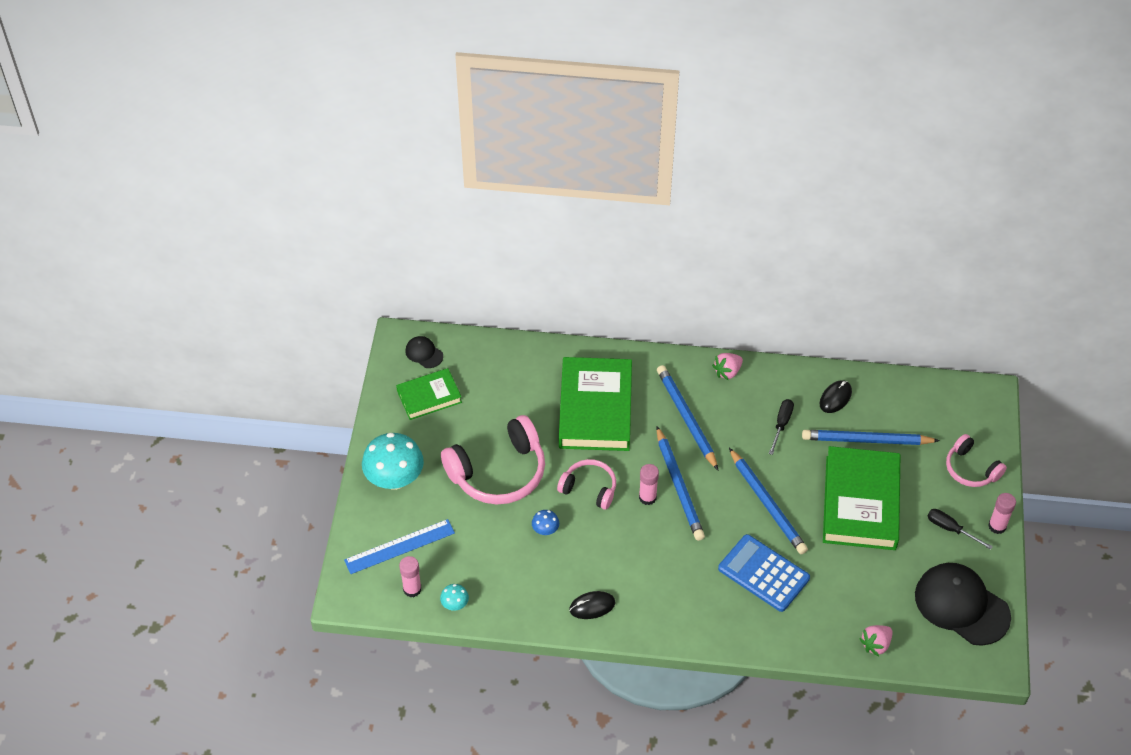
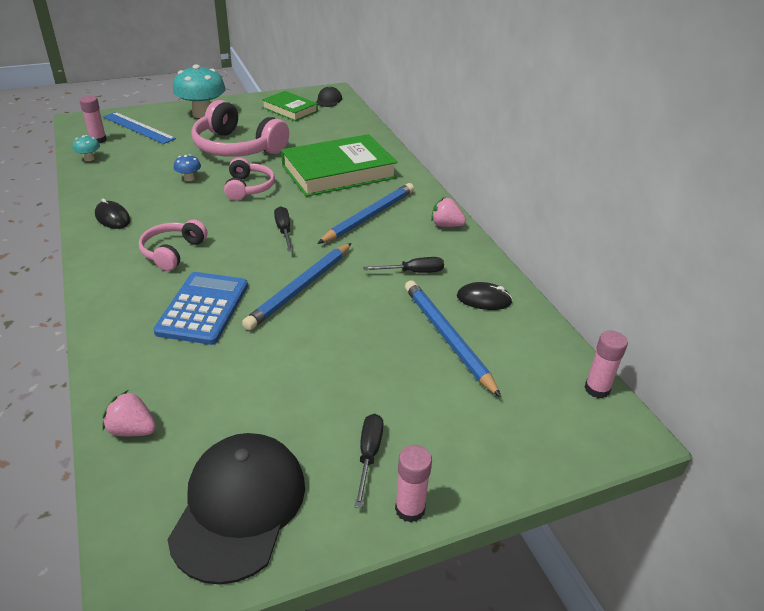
camera: 60 degrees right, 15 degrees down
(647, 497) = (259, 217): pink glue stick -> pink glue stick (597, 389)
(679, 486) = (284, 231): blue pencil -> black screwdriver
(860, 502) = (352, 357): green book -> none
(971, 469) = (486, 448): pink headphones -> pink headphones (172, 252)

